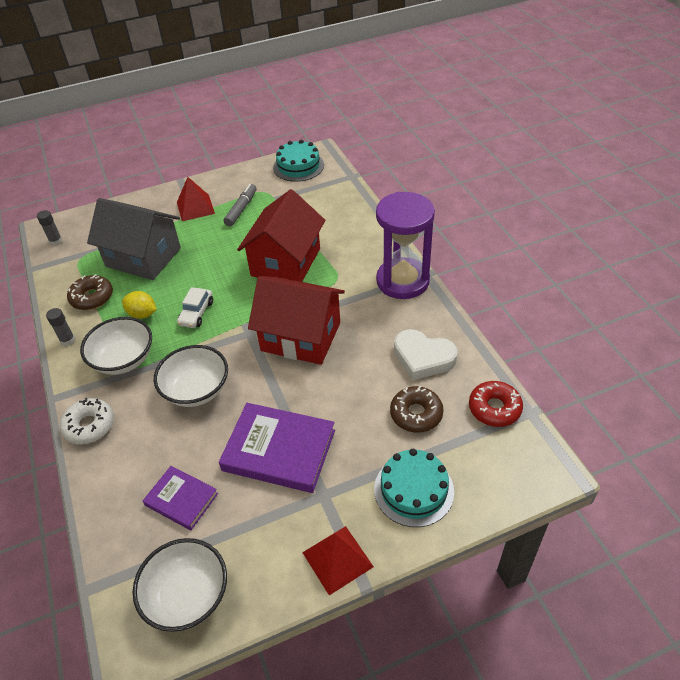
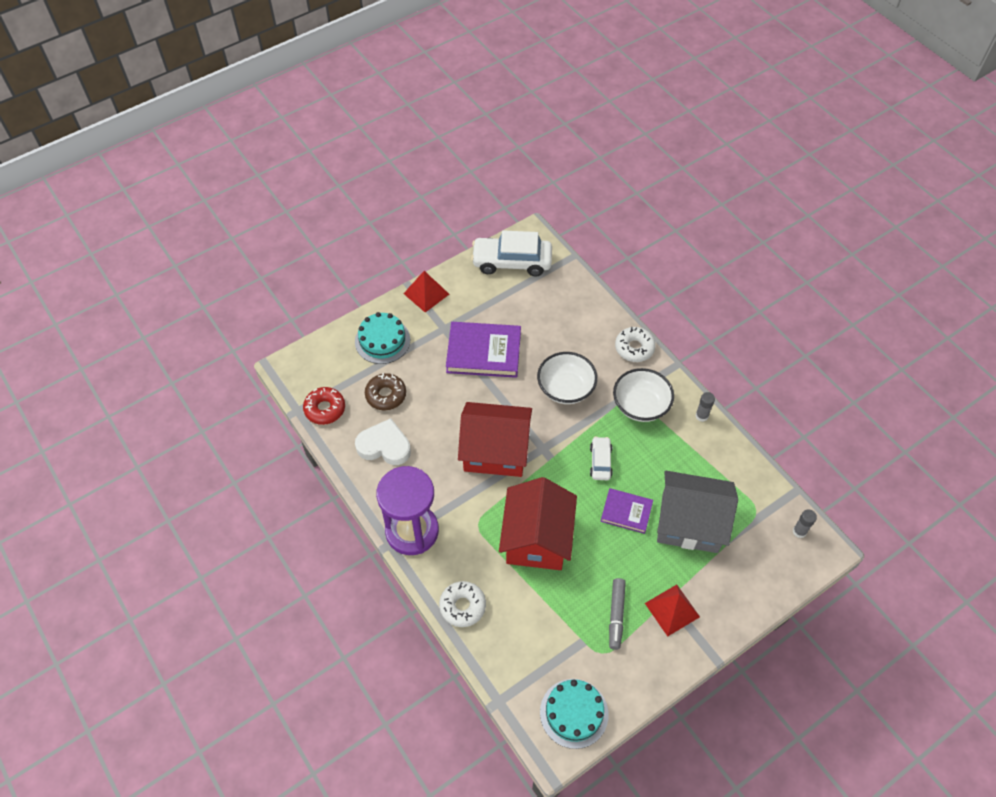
camera: 165 degrees right, 10 degrees up
(92, 297) = (710, 464): brown donut -> none
(142, 314) = (650, 453): yellow lemon -> none
(181, 499) = (540, 310): purple book -> purple book (626, 512)
(187, 596) = (512, 262): white bowl -> white car
(366, 227) = (462, 606): none -> white donut

